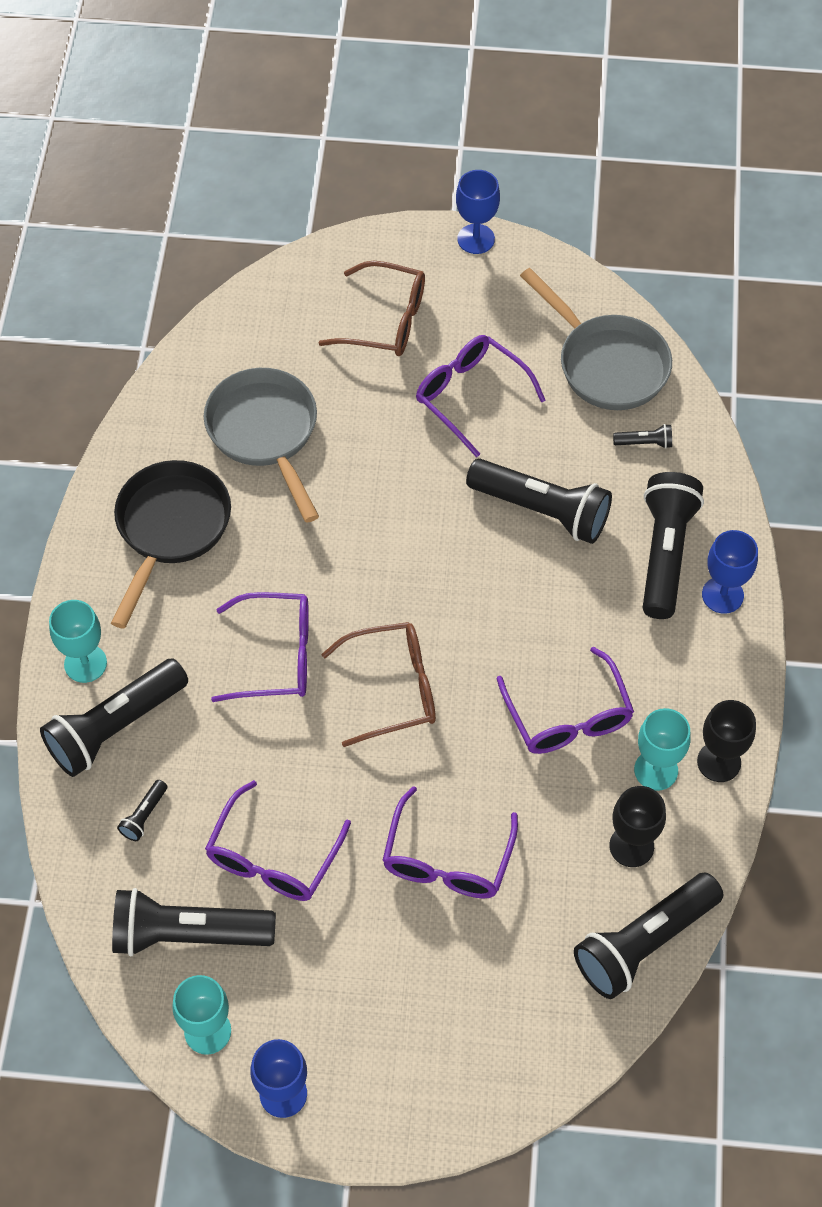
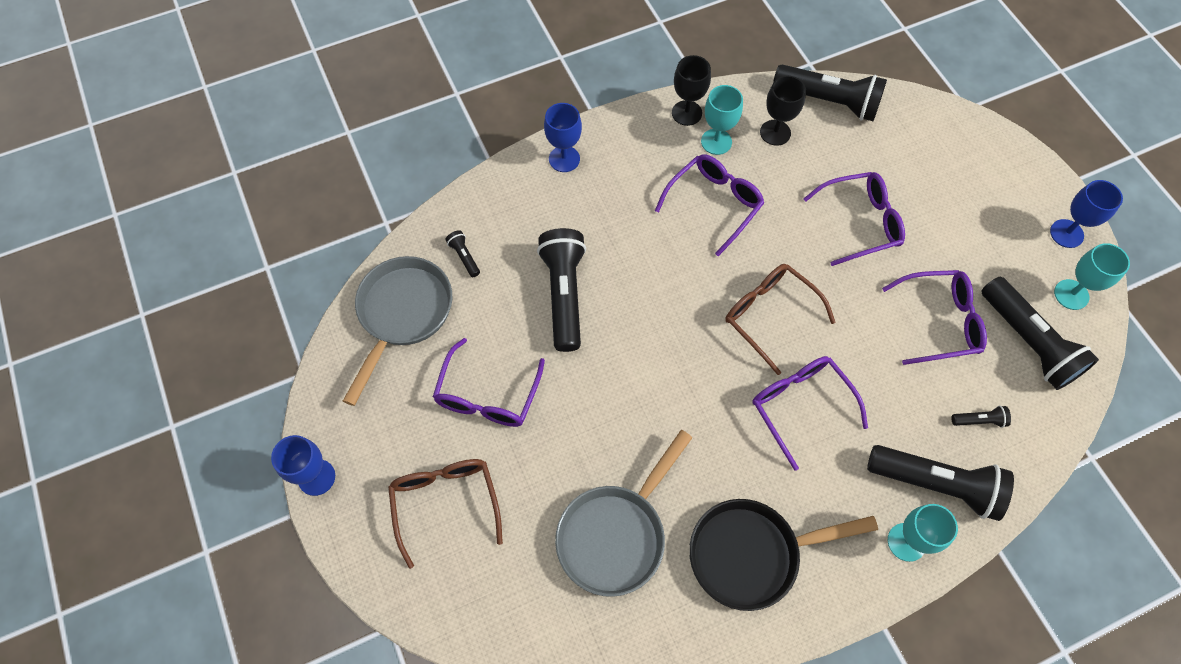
camera: 120 degrees left, 5 degrees up
(665, 553) = (552, 204): black flashlight -> none

